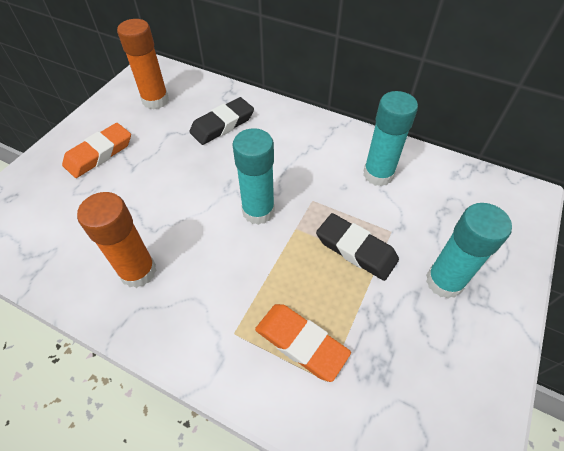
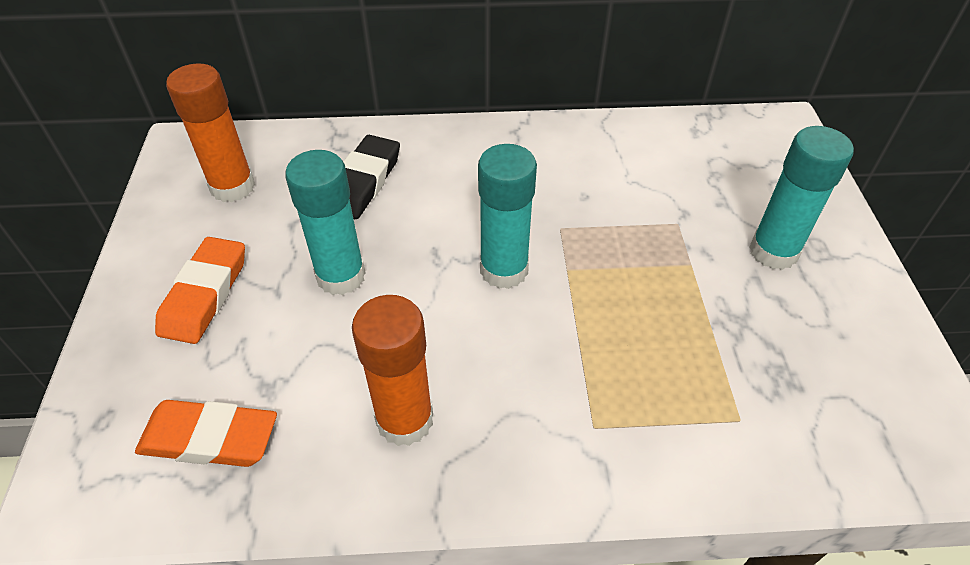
camera: 30 degrees left, 5 degrees down
(301, 343) = (679, 395): orange eraser -> orange eraser (210, 438)
(356, 249) = (656, 261): black eraser -> none
(378, 174) = (613, 165): turquoise glue stick -> turquoise glue stick (341, 276)

